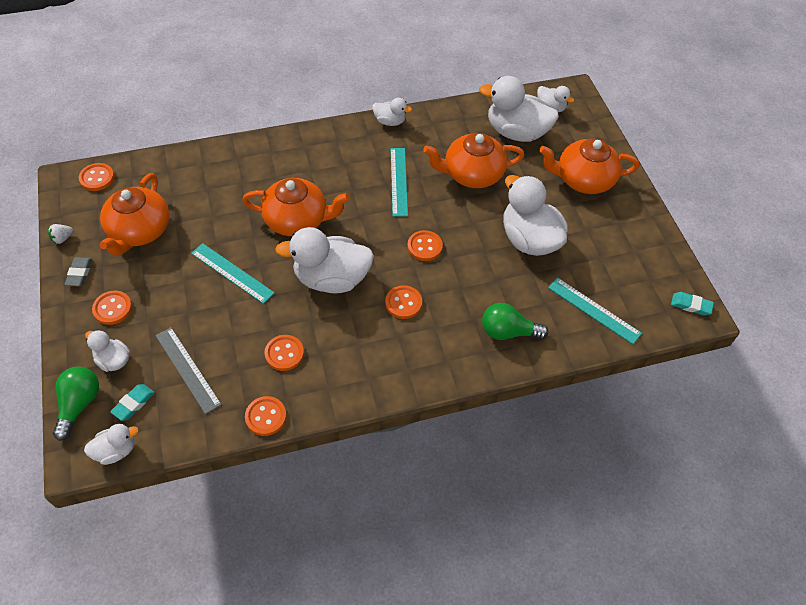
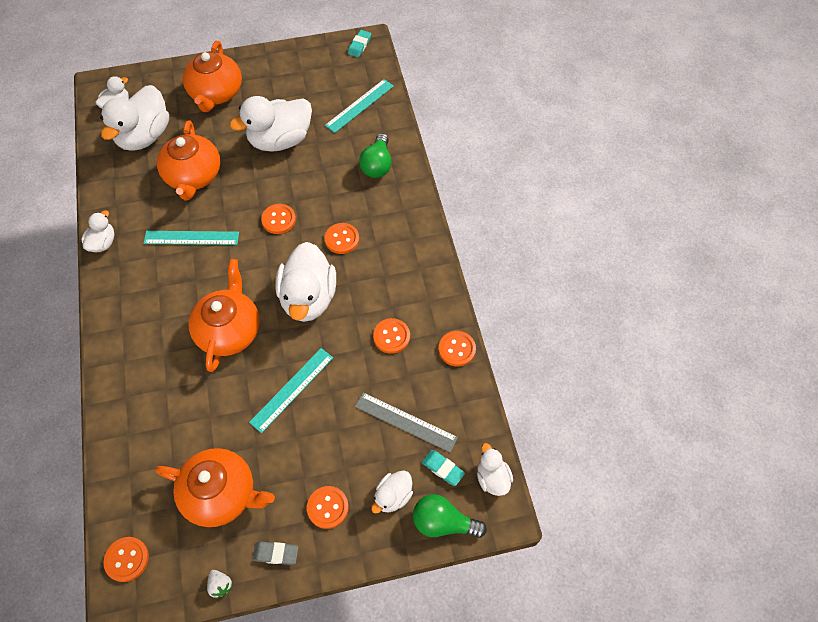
camera: 85 degrees left, 5 degrees up
(187, 369) = (405, 422): grey ruler -> grey ruler turned 60 degrees clockwise

